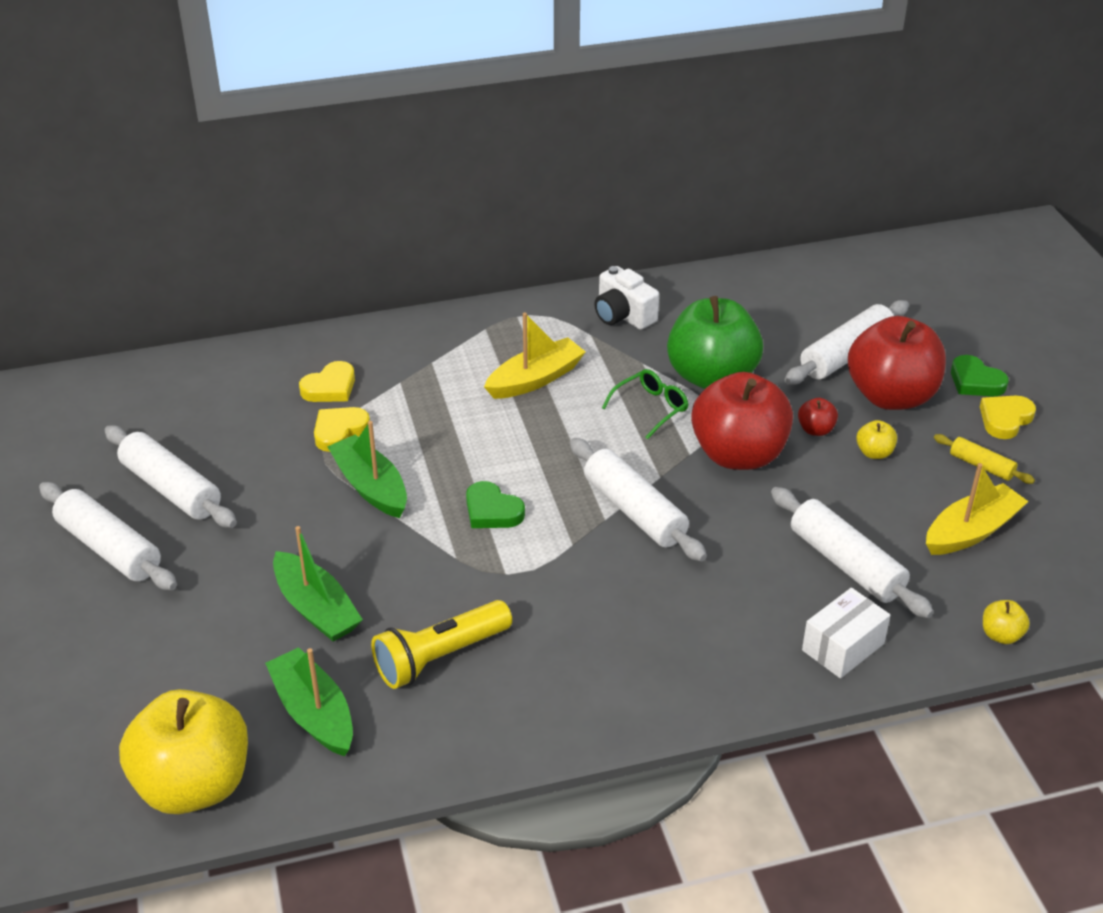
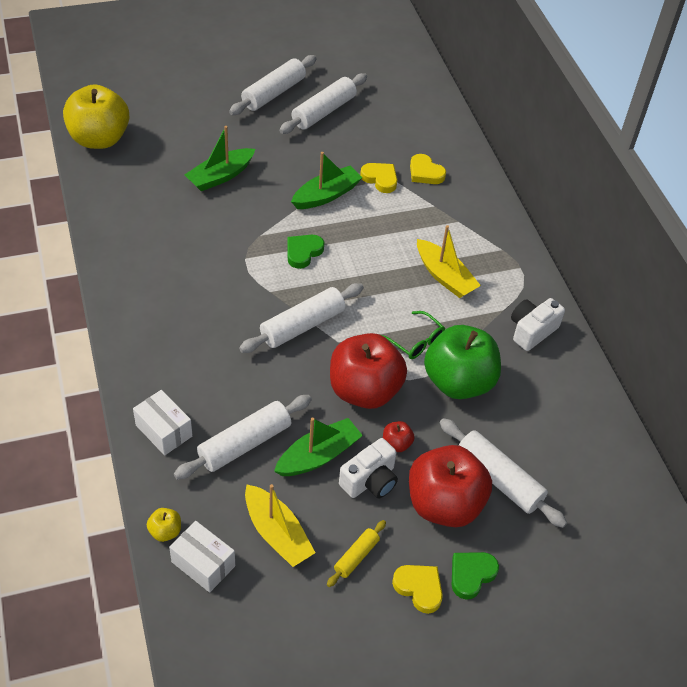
camera: 85 degrees right, 10 degrees up
(313, 713) = (141, 179): green boat -> green boat (318, 455)
(440, 657) = (176, 229): yellow flashlight -> none
(874, 453) = (370, 480): yellow apple -> white camera
(1035, 596) = (203, 564): none -> white box

